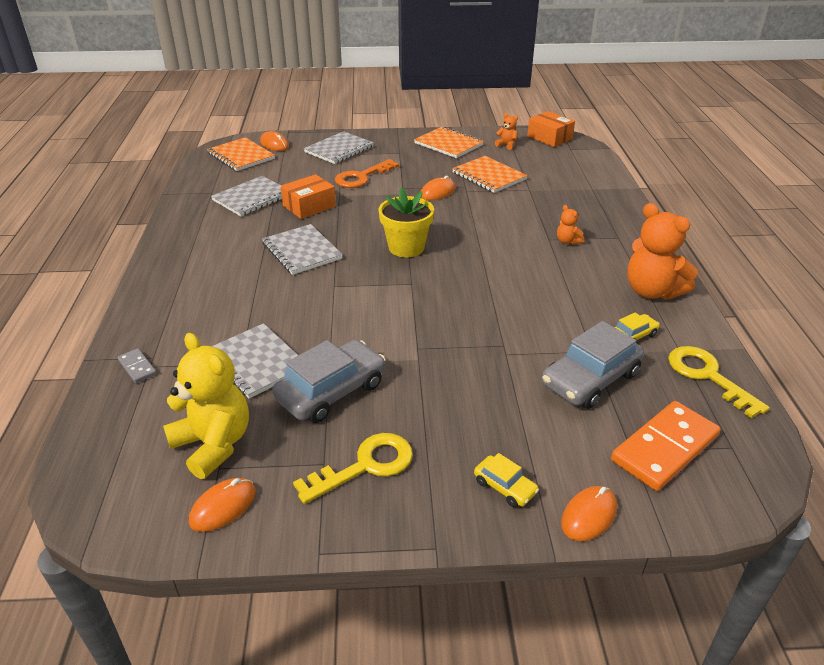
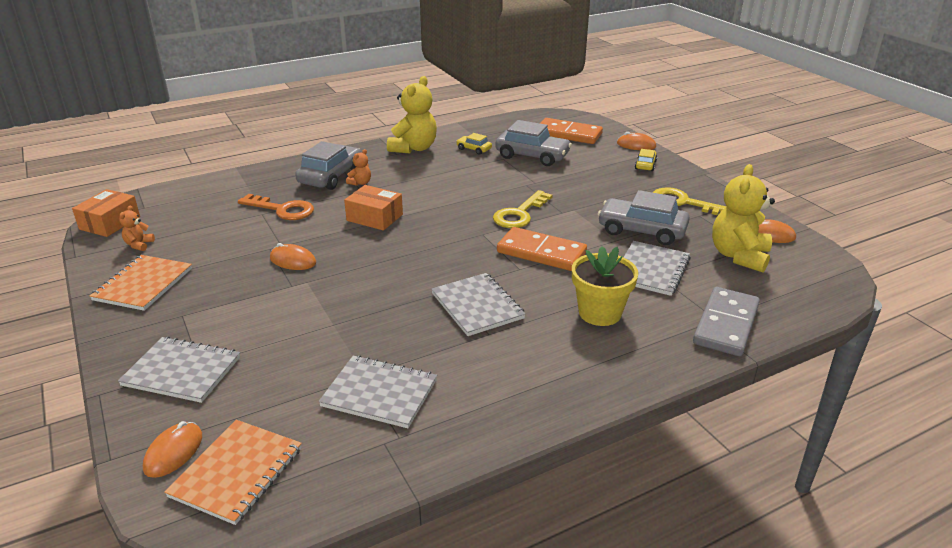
camera: 115 degrees left, 5 degrees down
(137, 367) = (725, 324): grey domino -> grey domino, size x2.15
(302, 251) = (477, 306): grey notebook -> grey notebook turned 60 degrees counterclockwise
(309, 206) = (375, 336): orange box -> orange box (374, 217)
(348, 306) = (541, 252): none -> orange domino
(362, 177) = (273, 322): orange key -> orange key (282, 209)
(406, 247) = (425, 250): yellow flower pot -> yellow flower pot (600, 313)
(489, 176) = (237, 239): orange notebook -> none
(593, 229) = (331, 176): none -> grey car
(652, 291) = (414, 148): orange teddy bear -> yellow teddy bear
(707, 376) = (495, 128): yellow key -> yellow key (519, 214)

